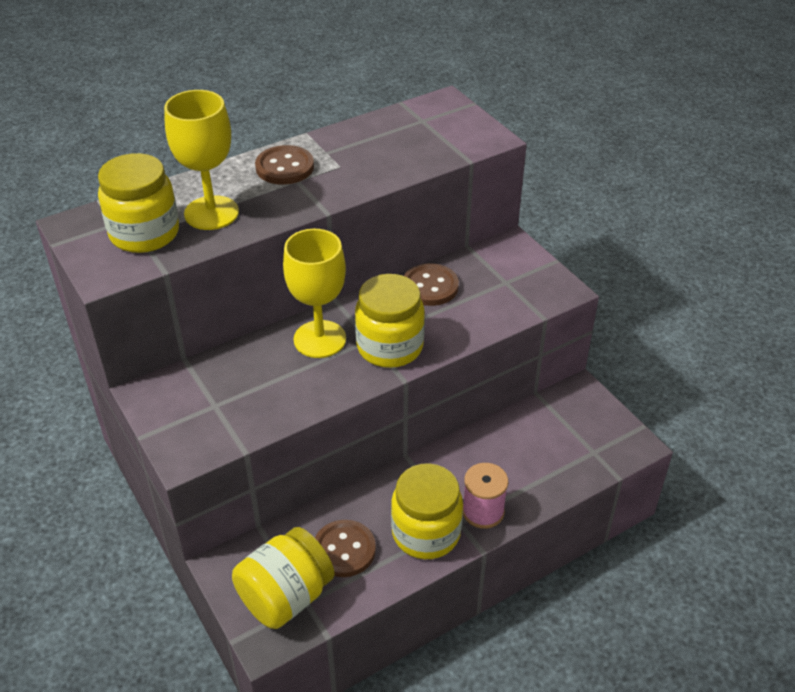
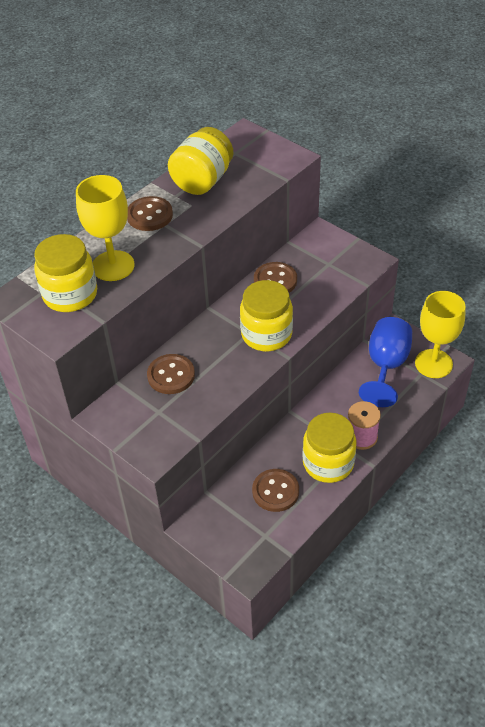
camera: 15 degrees left, 5 degrees up
(251, 366) = (171, 375): none -> brown button
(286, 597) = (249, 536): yellow jar -> yellow jar (202, 181)
(319, 339) = (212, 341): yellow goblet -> yellow goblet (433, 363)
(551, 431) = (386, 366): none -> blue goblet

